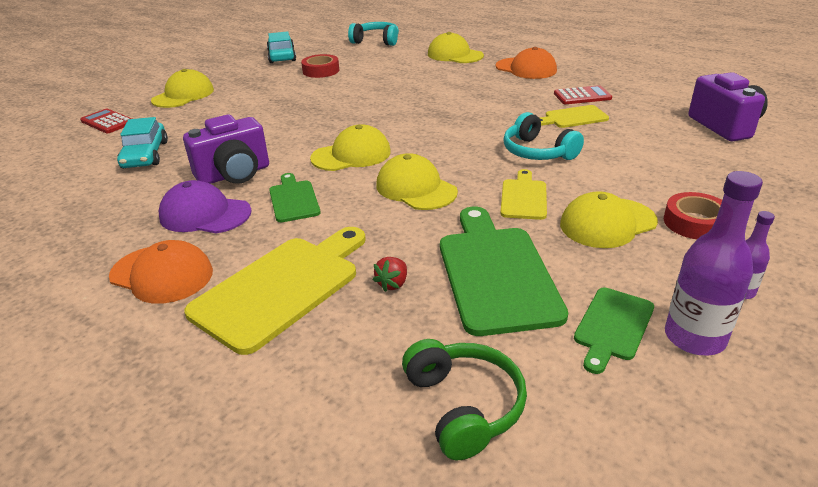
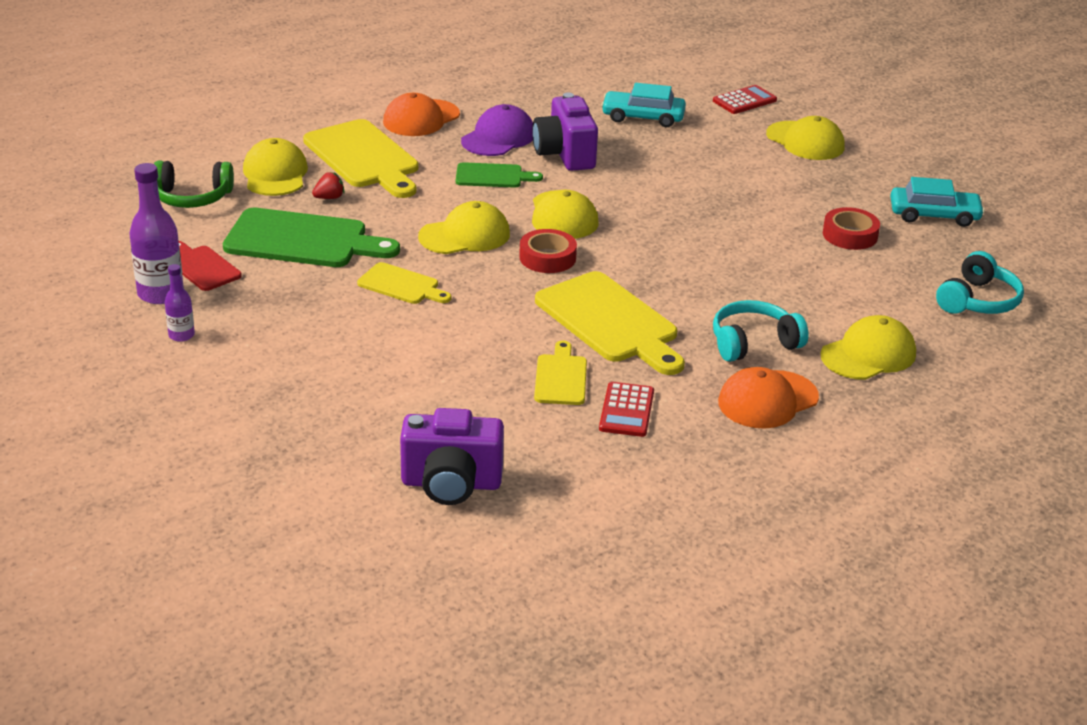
camera: 105 degrees right, 0 degrees up
(392, 284) = (329, 198): red strawberry -> red strawberry turned 105 degrees clockwise
(491, 115) = (610, 322): none -> yellow cutting board
(537, 152) = (487, 322): turquoise headphones -> turquoise headphones (753, 343)
(607, 223) = (322, 313): yellow cap -> yellow cap (275, 174)
(612, 326) = (202, 267): green cutting board -> red cutting board
(695, 222) = (281, 359): red tape -> red tape (547, 258)

